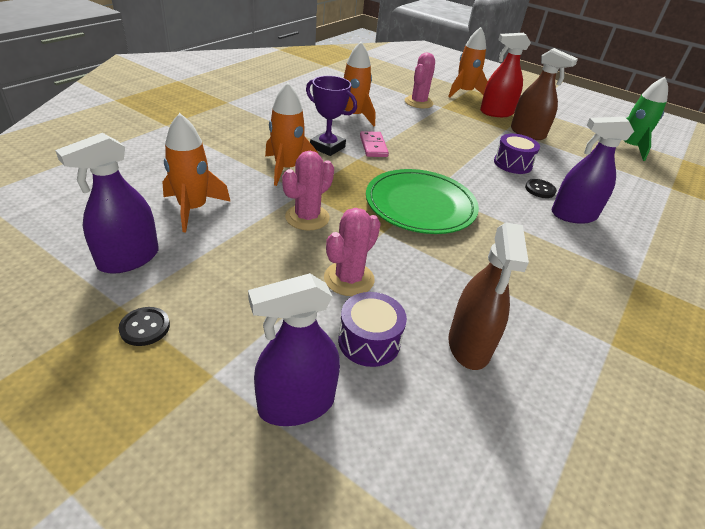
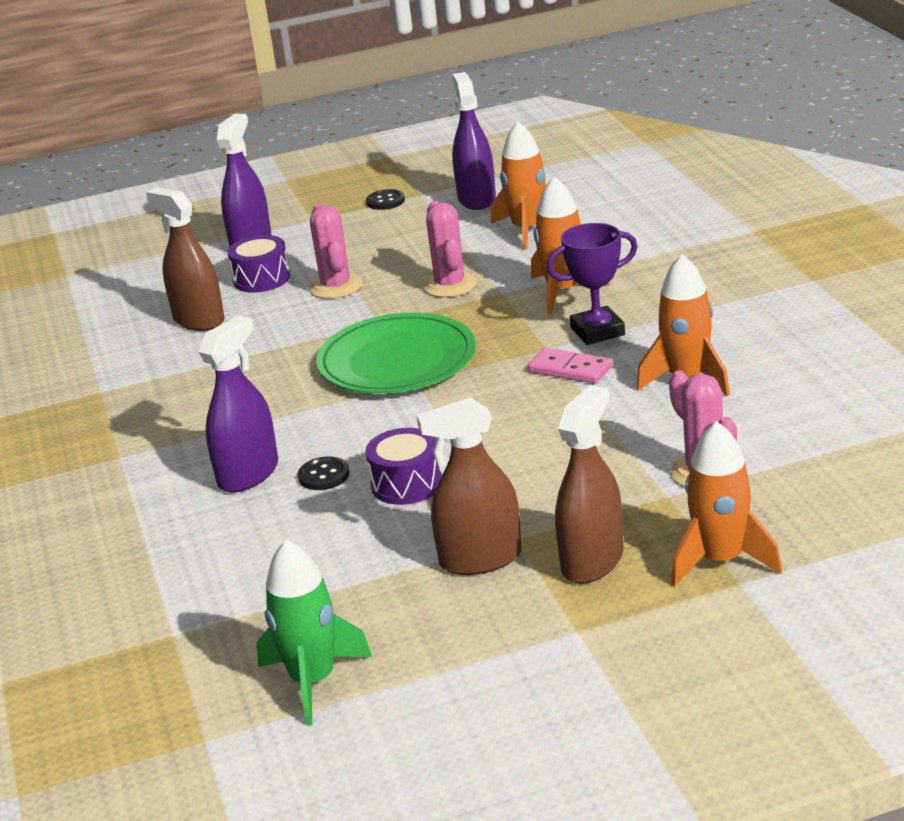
camera: 135 degrees right, 10 degrees down
(496, 113) = (592, 561): red spray bottle -> brown spray bottle

